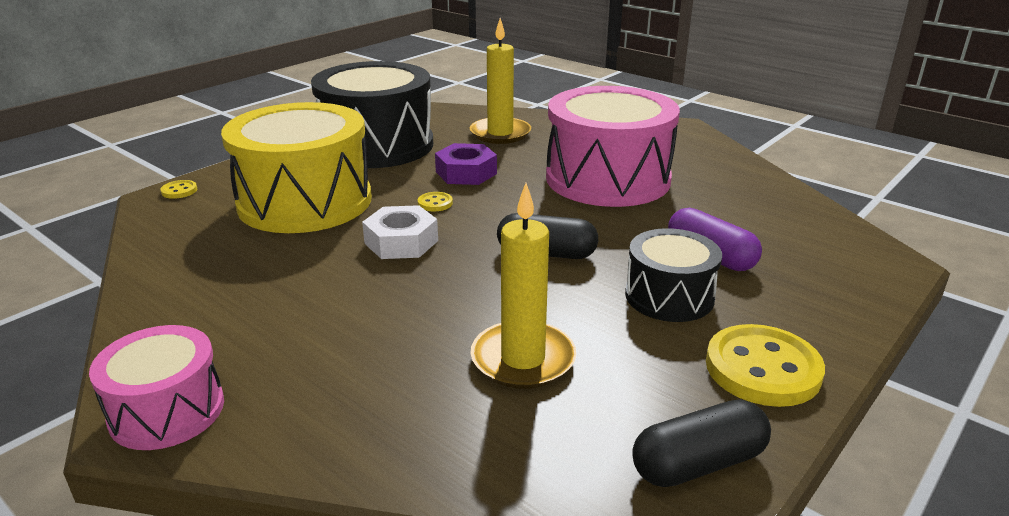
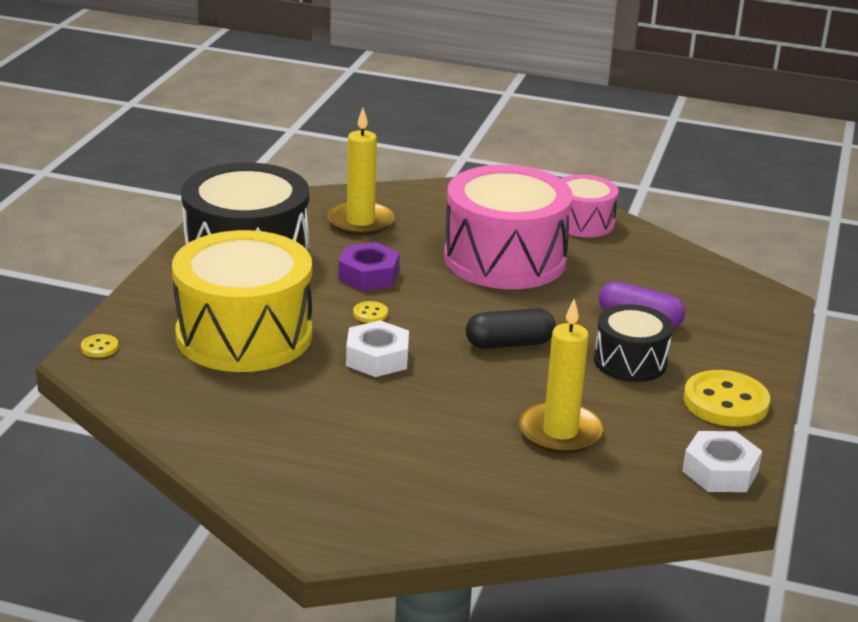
camera: 25 degrees left, 0 degrees up
(167, 411) = (336, 527): pink drum -> pink drum (583, 222)
(698, 464) = (720, 471): black capsule -> white nut

